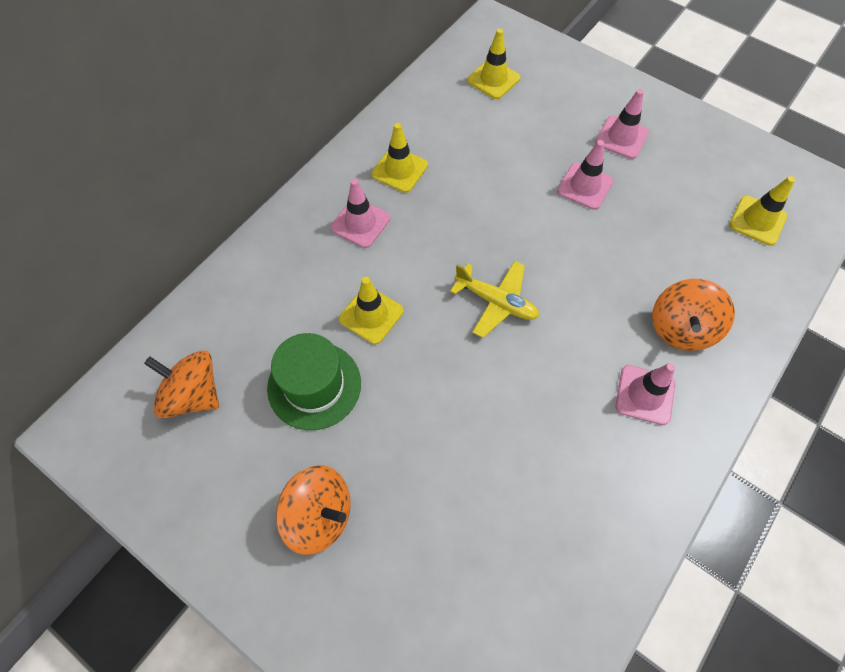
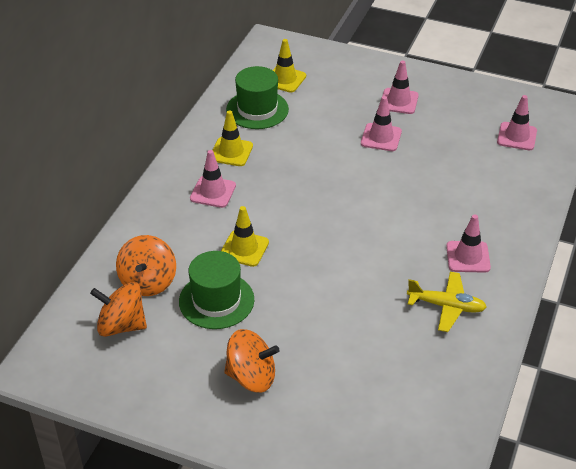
camera: 15 degrees left, 20 degrees down
(448, 115) = (257, 109): none -> green hat
(496, 302) = (338, 222): yellow plane -> yellow plane (446, 306)
(681, 328) = (481, 212): orange spinning top -> orange spinning top (148, 282)
(757, 220) = (517, 136): yellow traffic cone -> pink traffic cone

